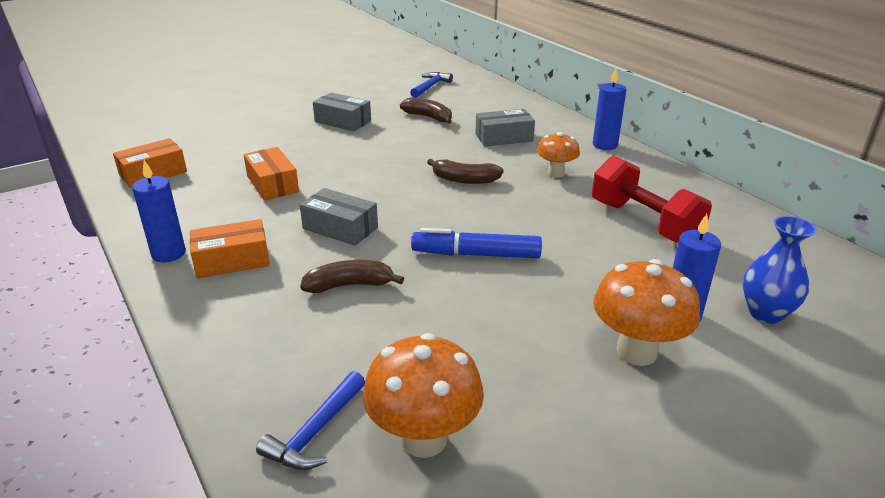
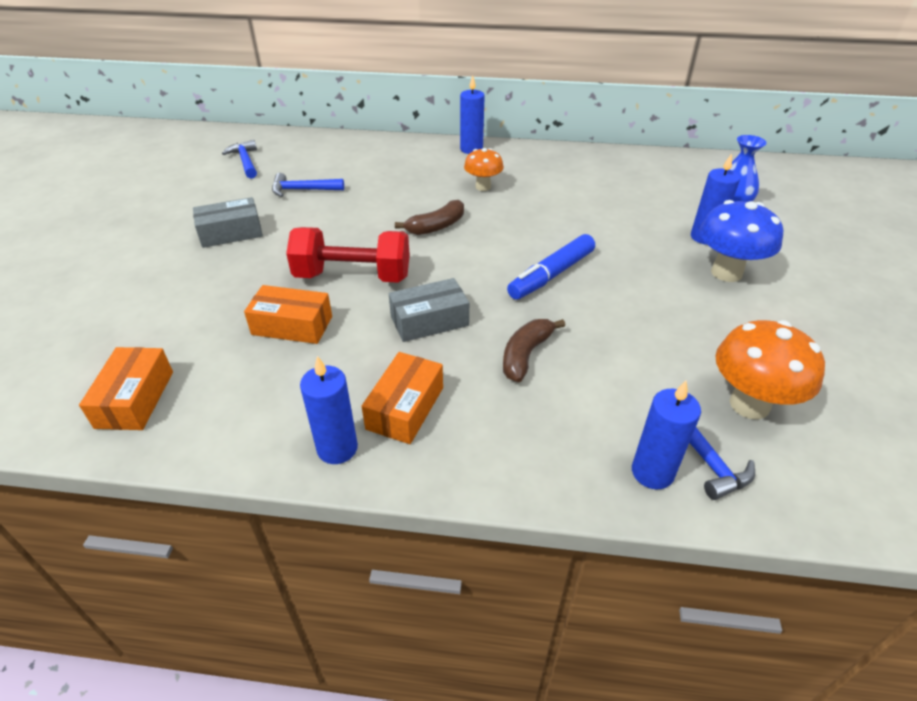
camera: 50 degrees left, 10 degrees up
(267, 406) = (652, 472): none -> blue candle
(429, 117) = (303, 190): brown banana -> blue hammer
(504, 137) = (396, 177): grey box -> none
(636, 352) = (726, 272): orange mushroom -> blue mushroom
(644, 222) = (590, 192): red dumbbell -> red dumbbell (353, 276)

